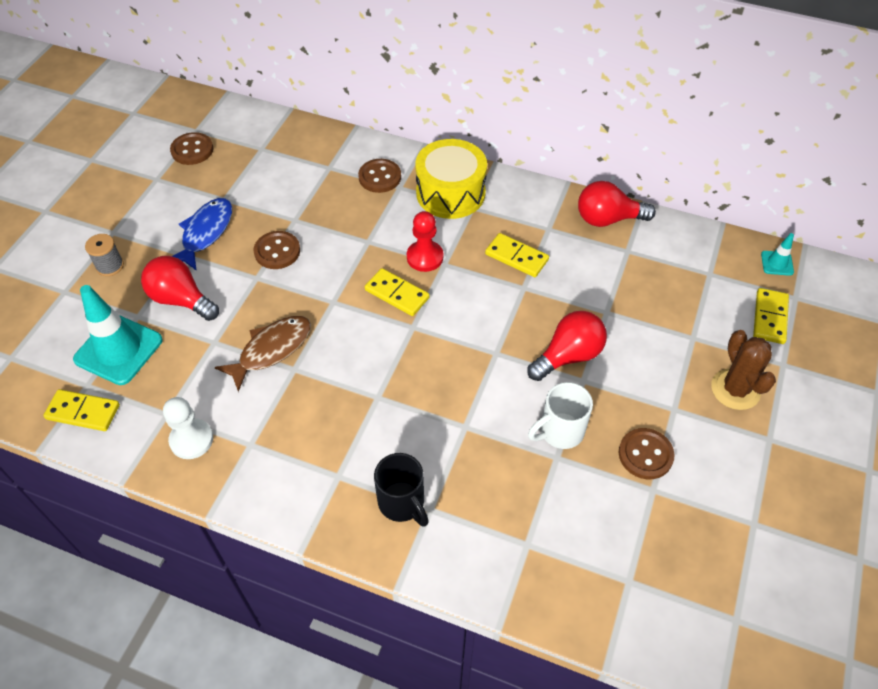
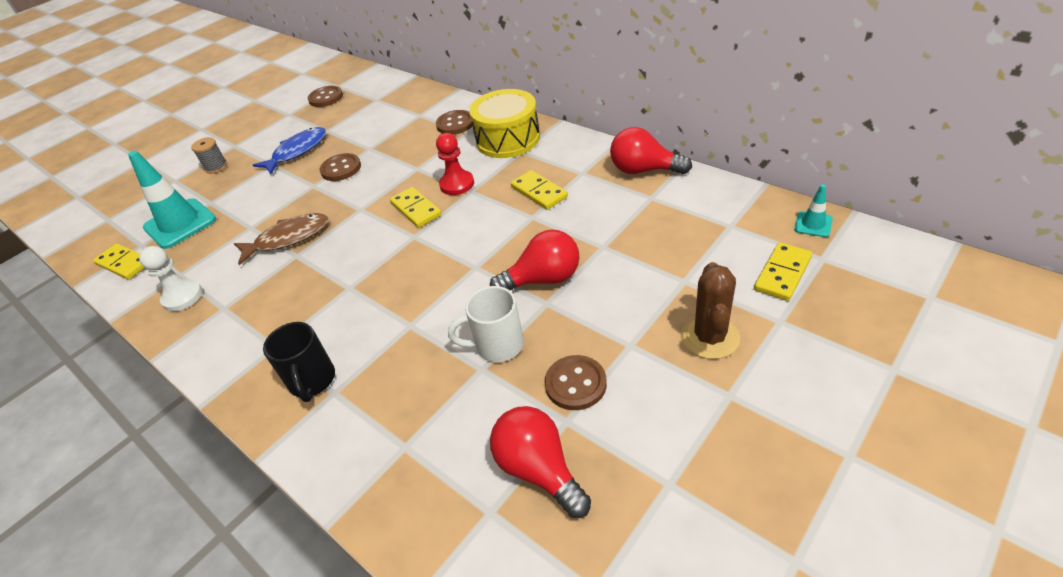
camera: 25 degrees right, 10 degrees down
(181, 299) = (248, 194): red light bulb -> red light bulb (539, 469)

